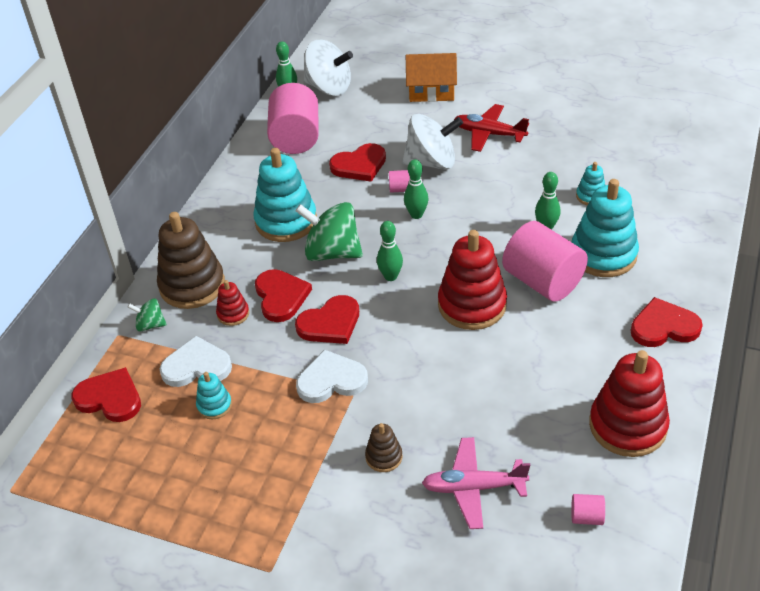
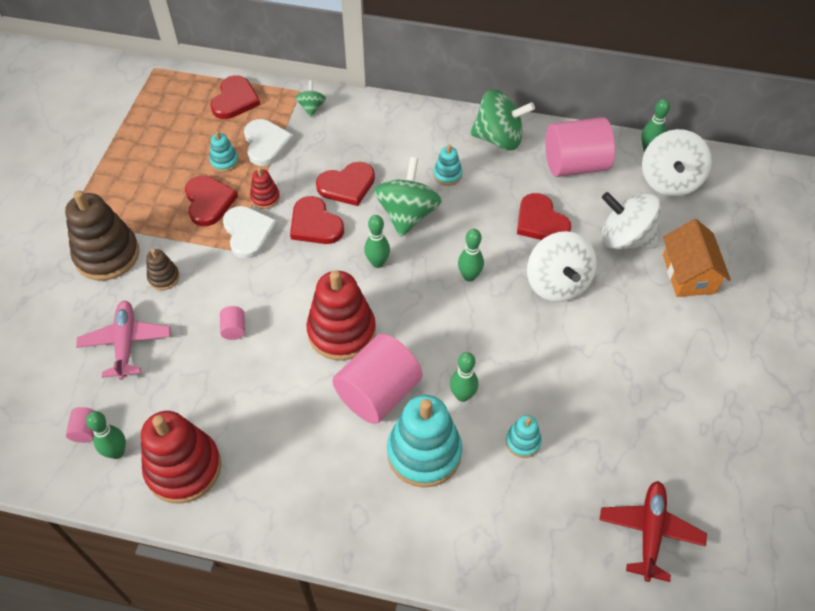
camera: 80 degrees right, 10 degrees up
(192, 285) = (358, 125): brown stacking toy -> brown stacking toy (107, 255)
(233, 314) = (325, 157): red stacking toy -> red stacking toy (265, 198)
(246, 183) = (498, 138): none -> green spinning top
(286, 221) = (447, 175): turquoise stacking toy -> turquoise stacking toy, size x0.48
(389, 119) = (625, 239): none -> white spinning top
(400, 189) = (508, 260): pink cylinder -> pink cylinder (234, 329)
(489, 134) = (619, 335): red plane -> red plane (650, 532)
(612, 485) = (117, 452): none -> green bowling pin
(664, 327) = (315, 510): red heart -> red heart (209, 202)

